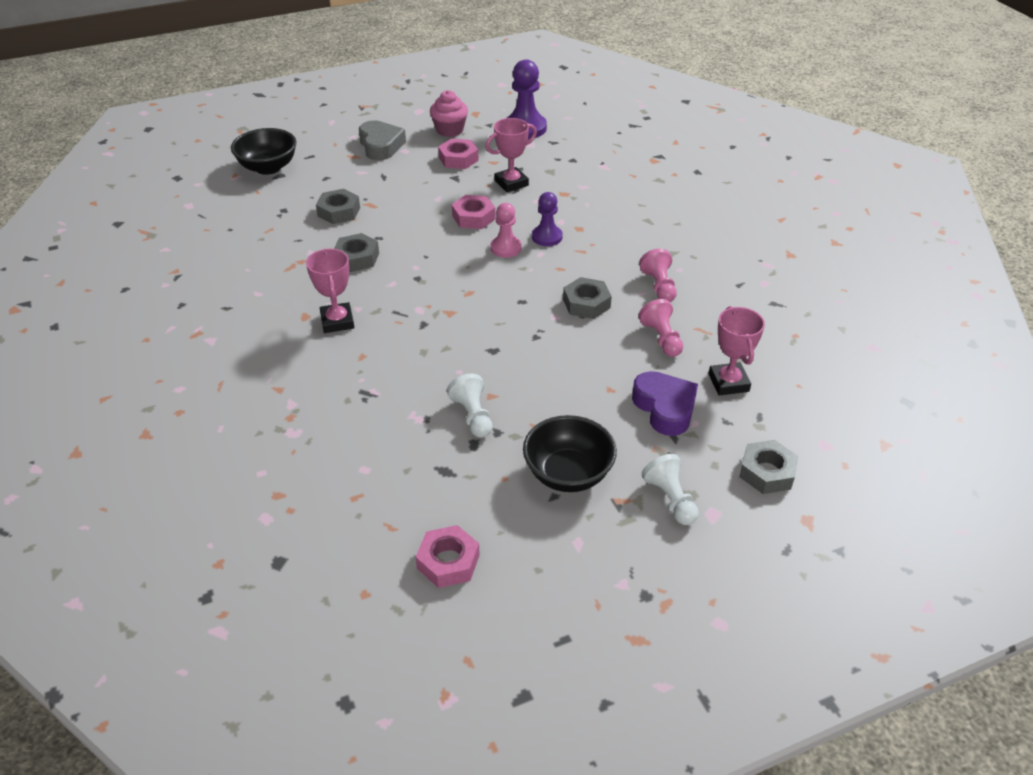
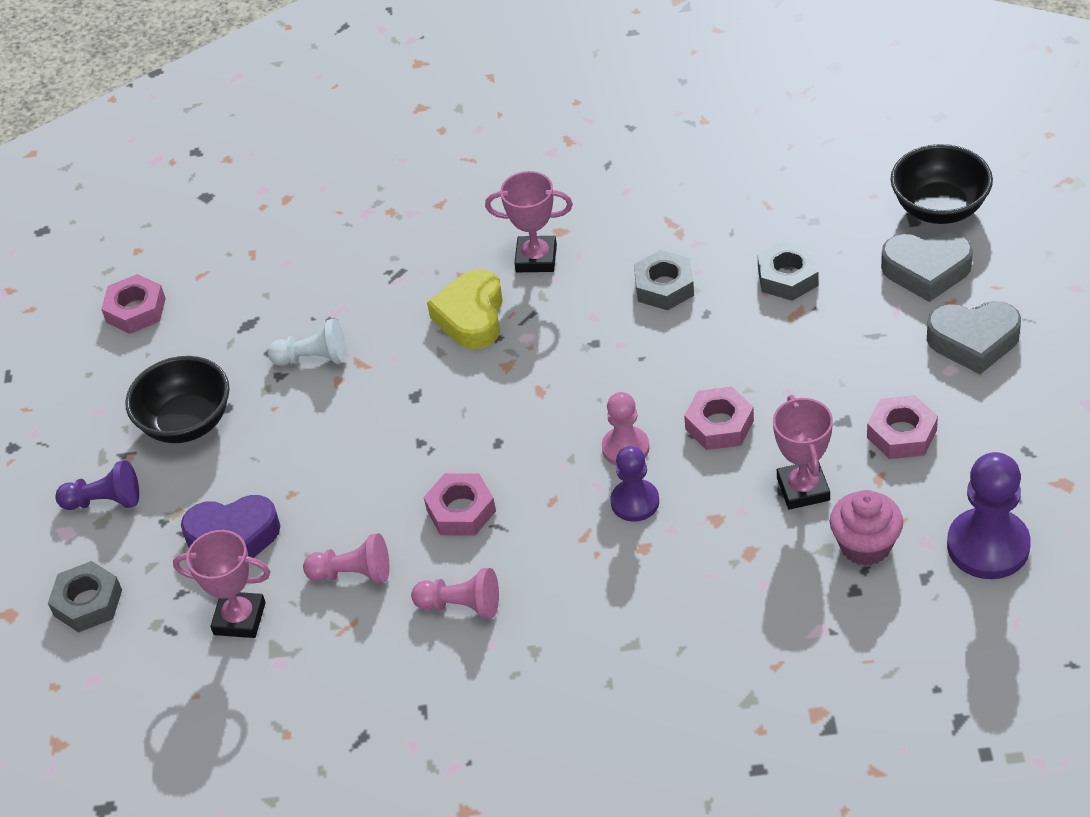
camera: 115 degrees right, 5 degrees up
(325, 166) = (926, 271): none -> grey heart
(405, 340) = (471, 316): none -> yellow heart
(449, 130) = (1006, 437): pink cupcake -> pink cupcake (865, 545)
(586, 303) = (461, 511): grey nut -> pink nut
(670, 499) = (104, 501): white pawn -> purple pawn

